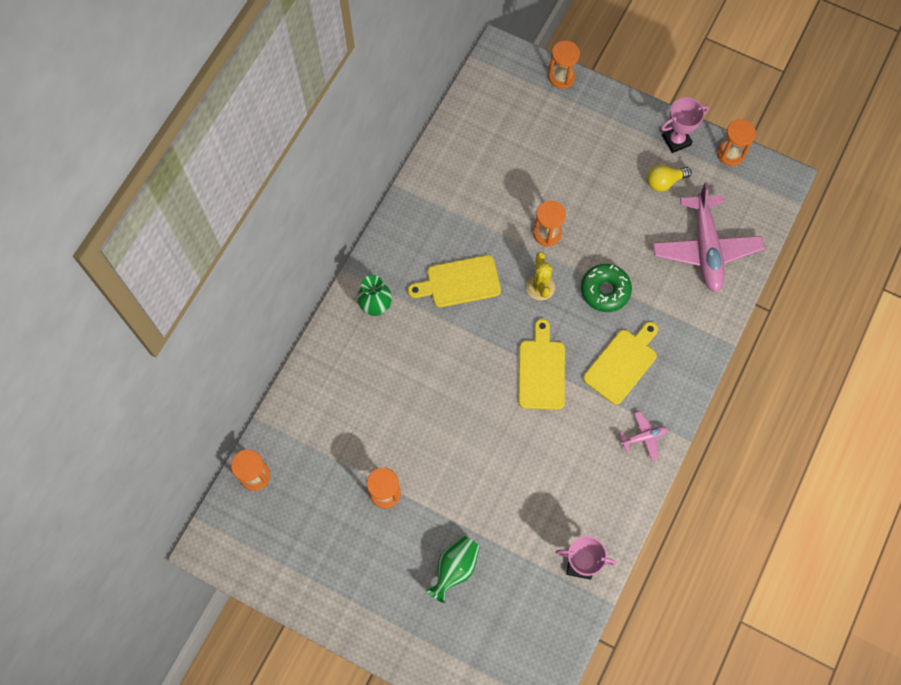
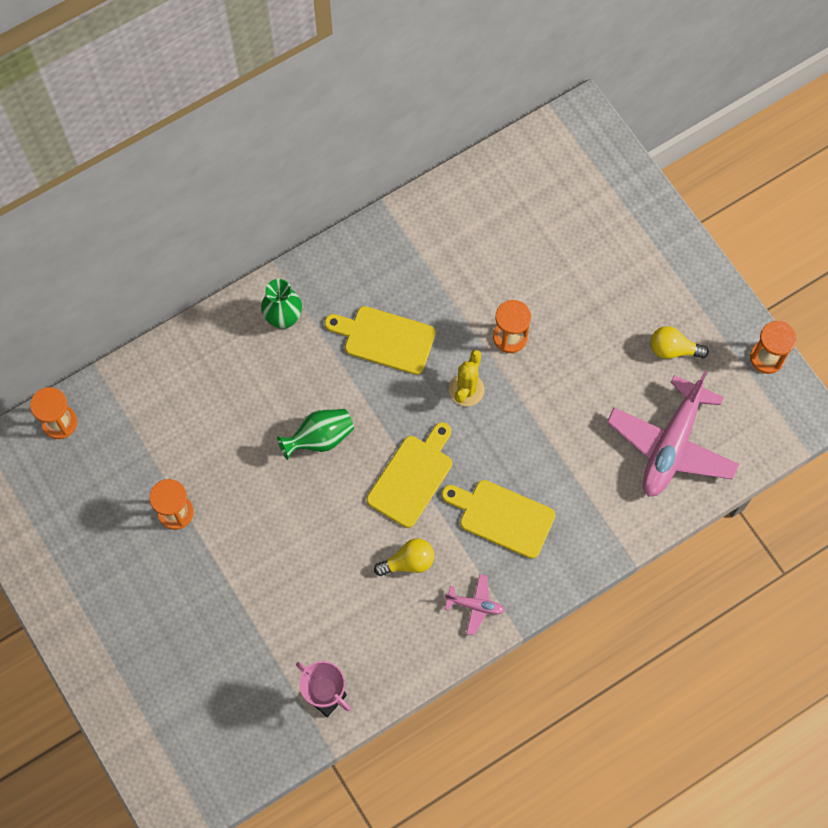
camera: 30 degrees right, 0 degrees up
(455, 569) = (197, 627): green vase -> green vase (320, 438)
(561, 77) = (633, 177): orange hourglass -> none
(577, 433) = (408, 562): none -> yellow light bulb
(605, 291) = (533, 431): green donut -> none
(622, 363) = (502, 517): yellow cutting board -> yellow cutting board turned 135 degrees counterclockwise
(676, 140) = (715, 312): pink trophy -> none

